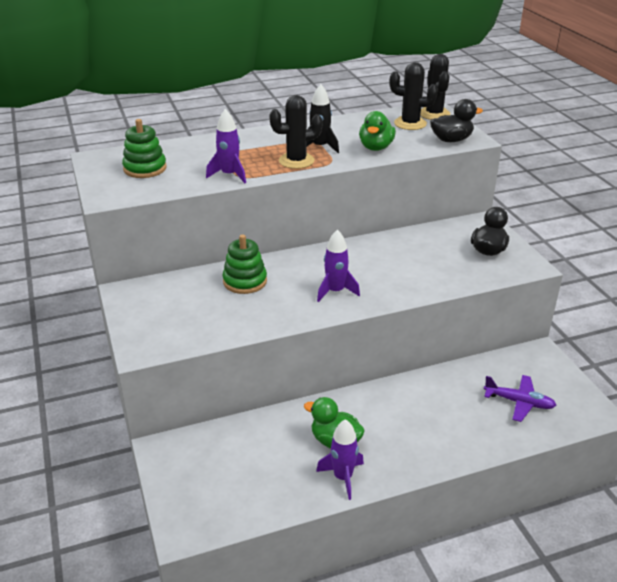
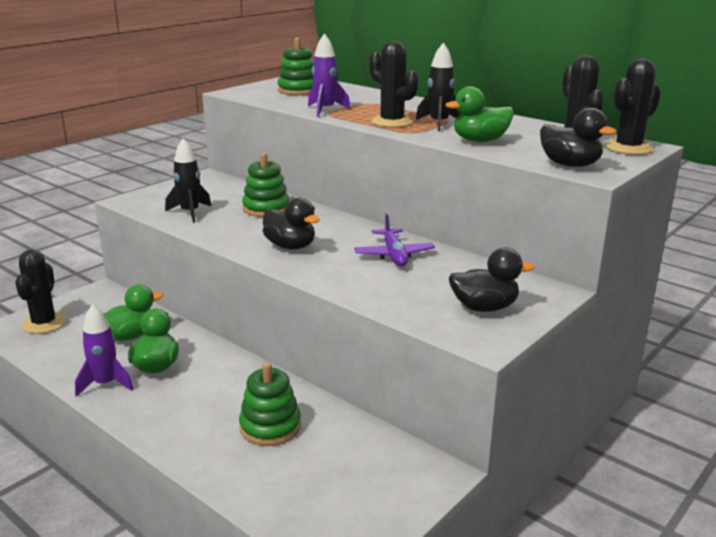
camera: 60 degrees right, 10 degrees down
(197, 500) = (44, 323): none -> black cactus
(214, 322) = (190, 213): none -> black rocket
(271, 446) = (130, 336): none -> green duck
(335, 291) = (290, 246): purple rocket -> black duck
(456, 404) = (270, 427): none -> green stacking toy
(519, 402) = (312, 476): purple plane -> purple plane (394, 255)

